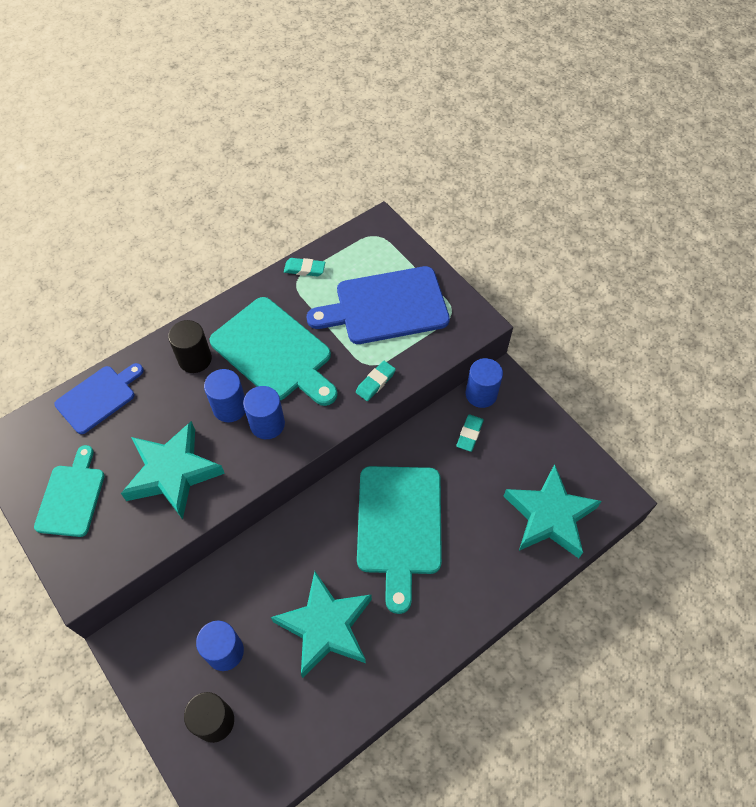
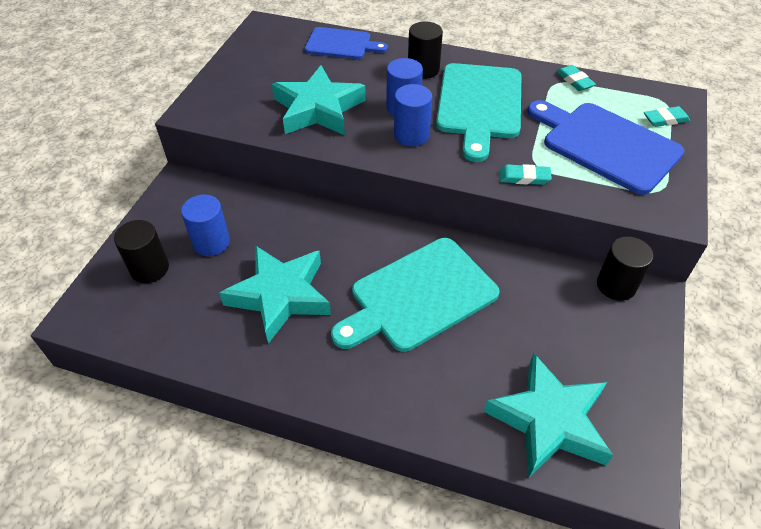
camera: 55 degrees right, 10 degrees down
(72, 497) = (254, 73): turquoise cutting board -> none
(469, 434) = (564, 299): turquoise eraser -> turquoise eraser (665, 119)
(481, 394) = (616, 285): blue cylinder -> black cylinder

